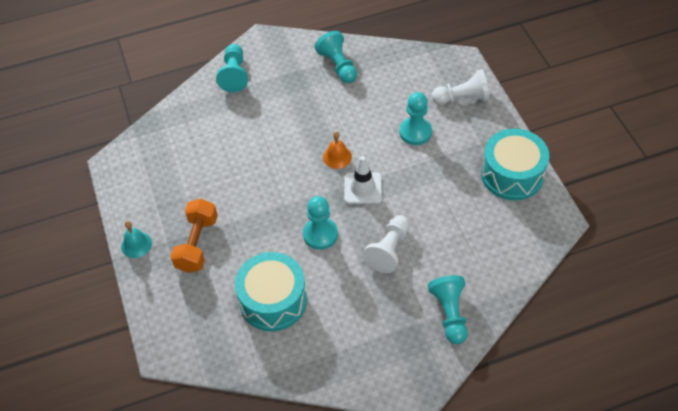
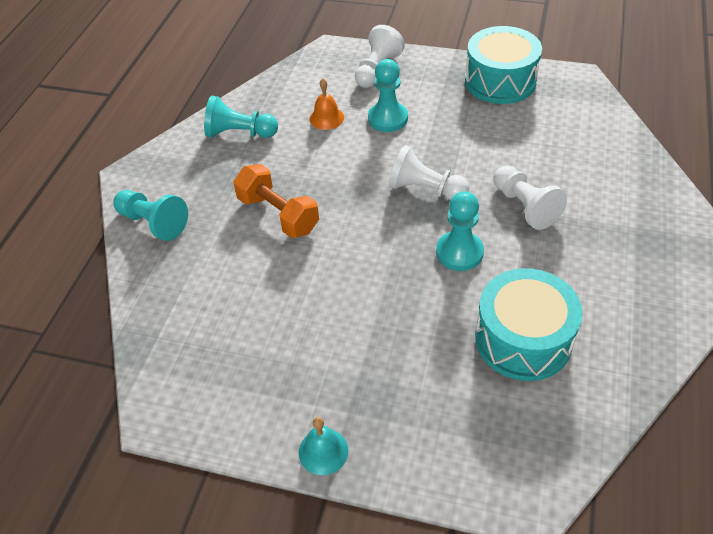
camera: 55 degrees left, 5 degrees down
(197, 244) = (378, 379): orange dumbbell -> orange dumbbell (278, 214)
(337, 157) = (363, 190): orange bell -> orange bell (326, 118)
(363, 188) = (425, 189): white traffic cone -> white pawn
(449, 314) = (639, 198): turquoise pawn -> none

